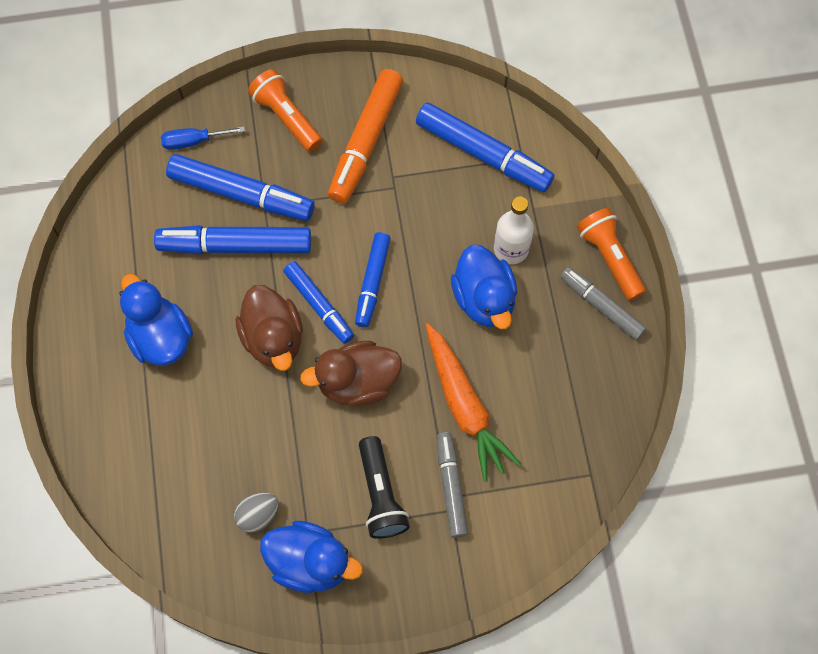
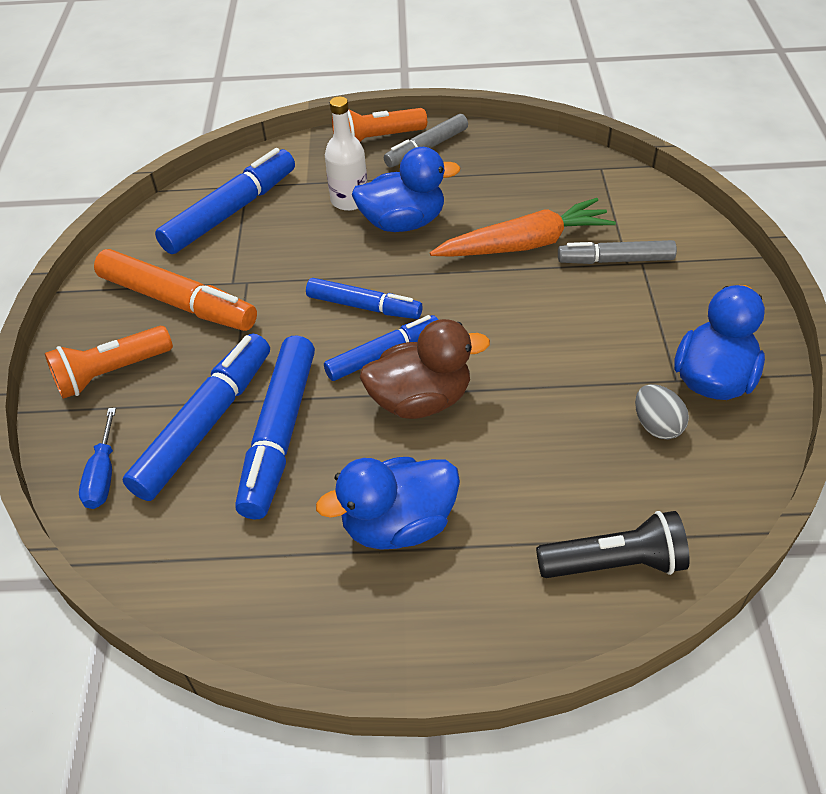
camera: 80 degrees left, 20 degrees down
(357, 383) = (489, 326): brown duck -> none
(381, 494) = (626, 314): black flashlight -> black flashlight (614, 563)

